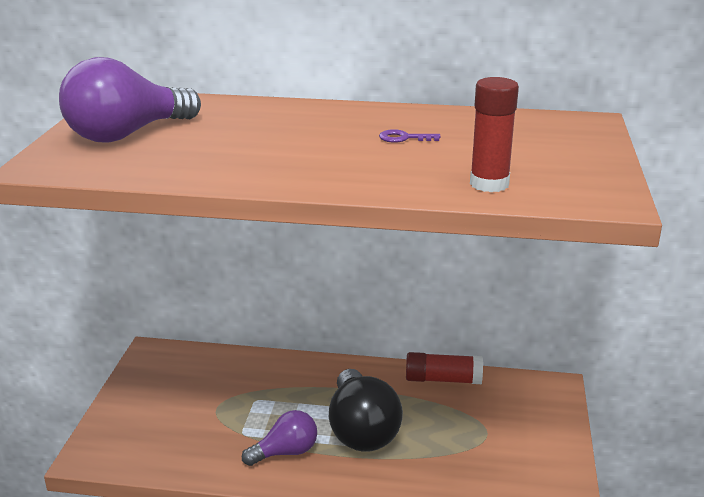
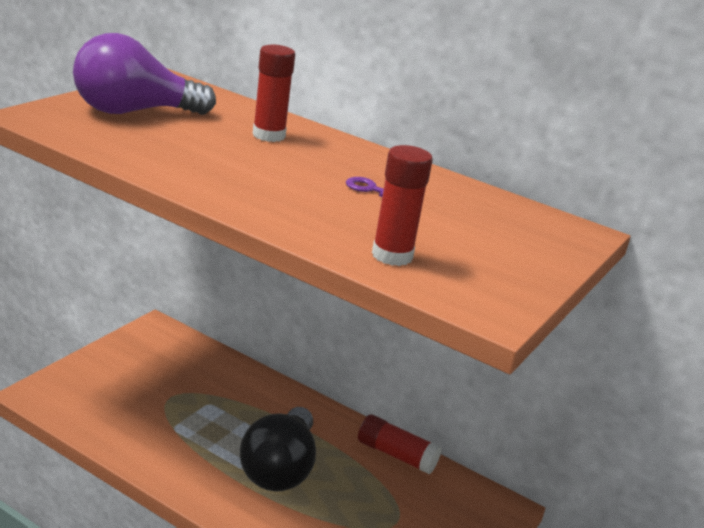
camera: 20 degrees right, 0 degrees up
(268, 120) = (269, 135): none -> red glue stick
(285, 452) = (196, 460): purple light bulb -> none

